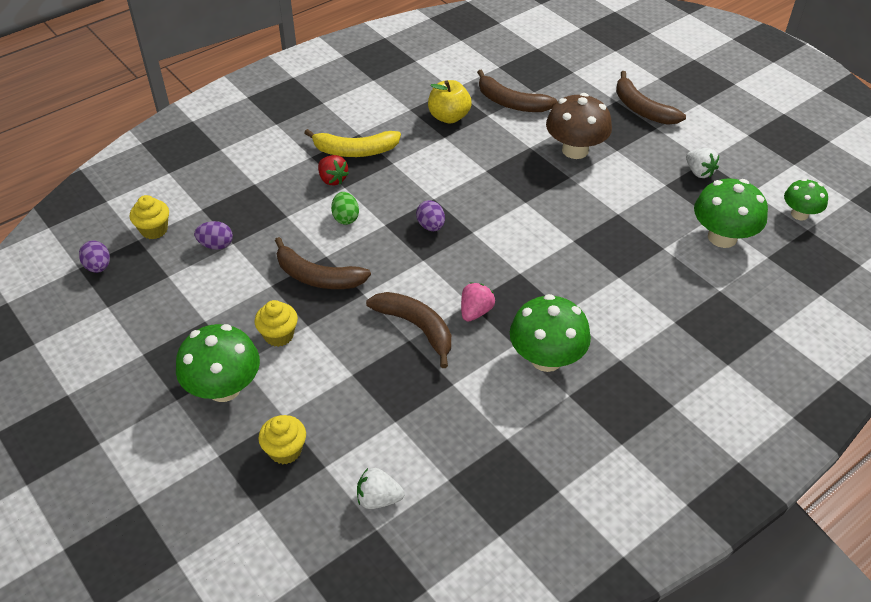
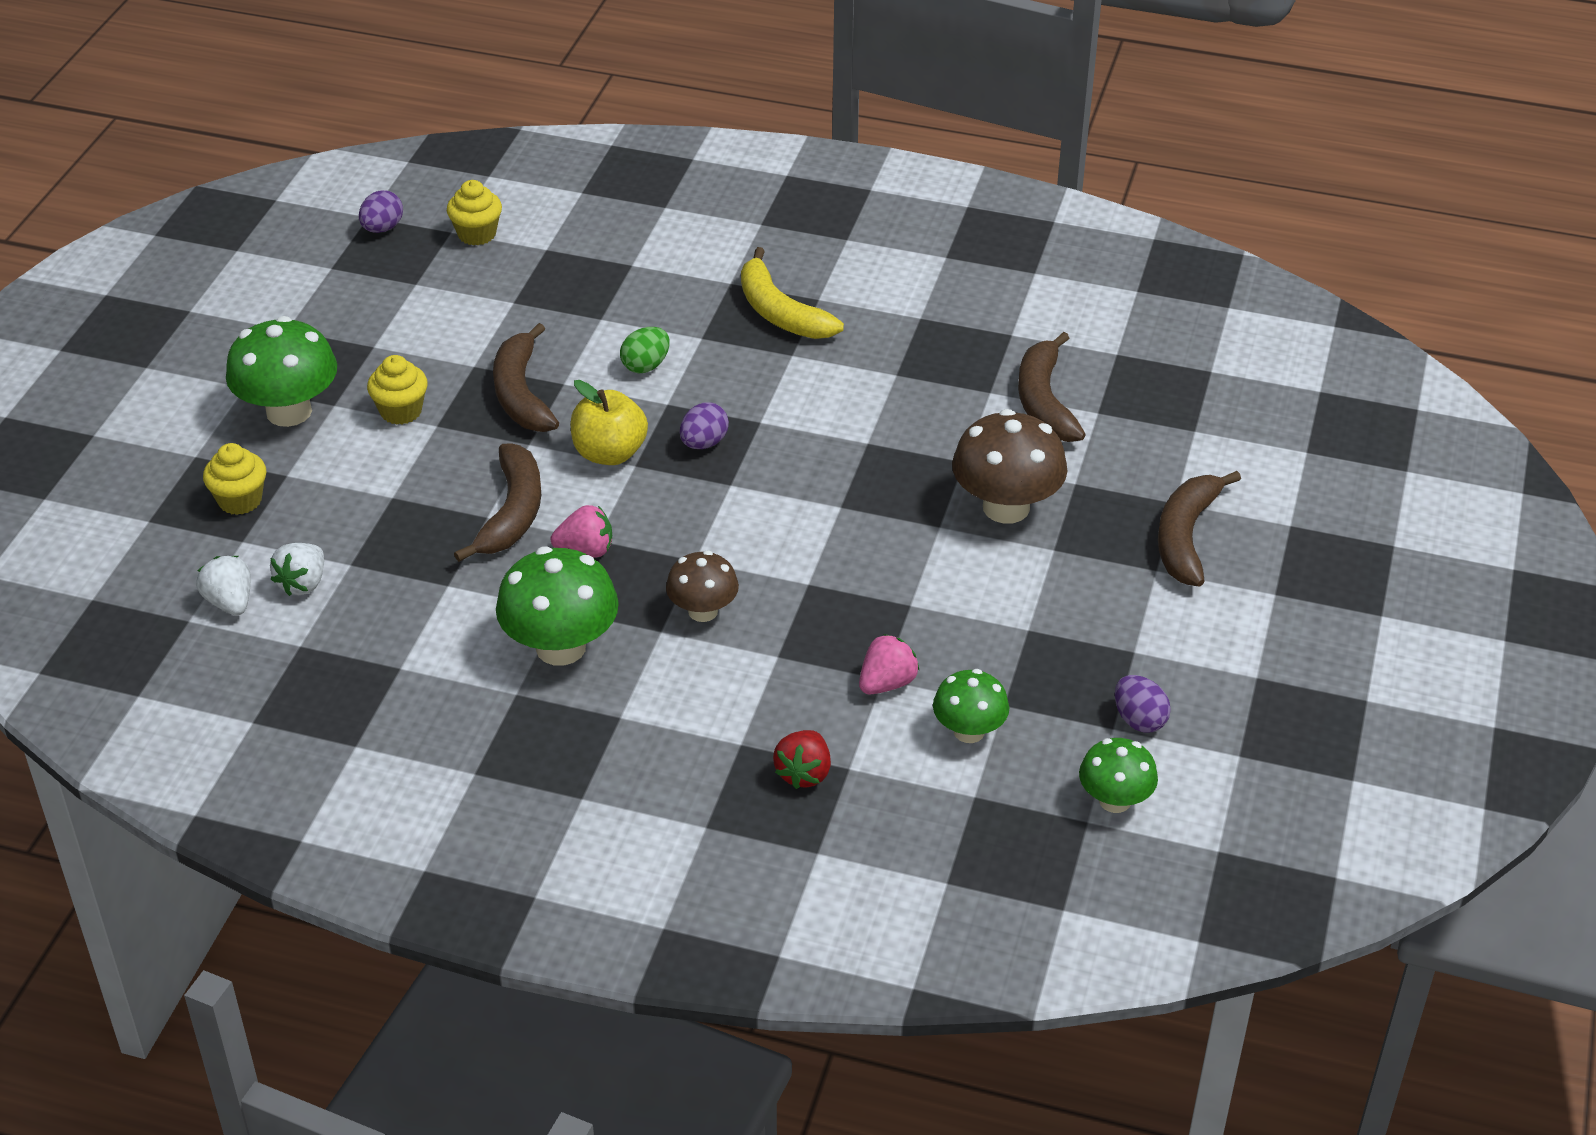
camera: 55 degrees right, 5 degrees down
(216, 245) = (497, 291): purple egg -> purple egg (1139, 720)
(332, 179) = (705, 321): red strawberry -> red strawberry (804, 773)
(449, 117) = (944, 359): yellow apple -> yellow apple (609, 453)
(563, 288) = (703, 611): none -> brown mushroom
(668, 248) = (887, 683): none -> pink strawberry
(699, 172) = (1097, 654): white strawberry -> white strawberry (303, 583)
(722, 237) = (969, 731): green mushroom -> green mushroom, size x0.61

